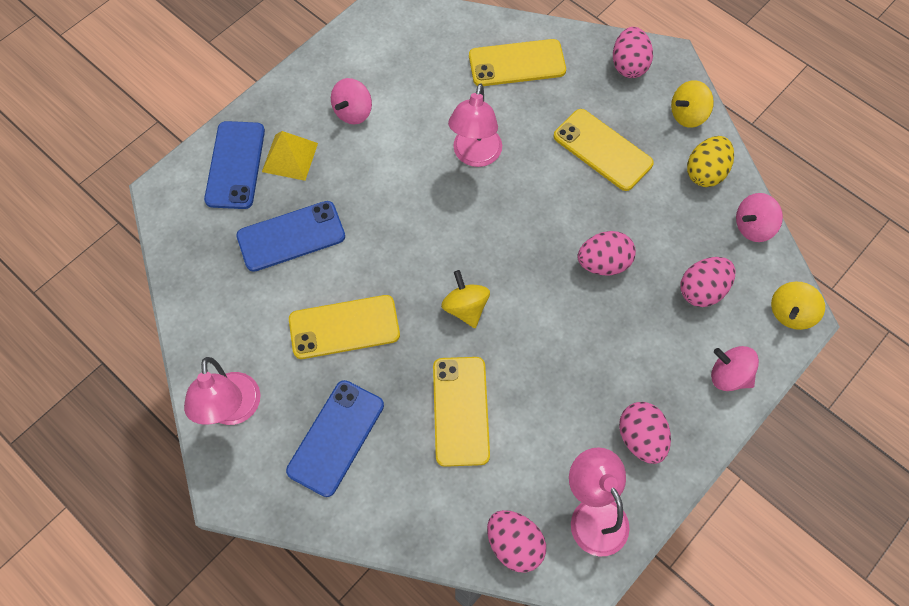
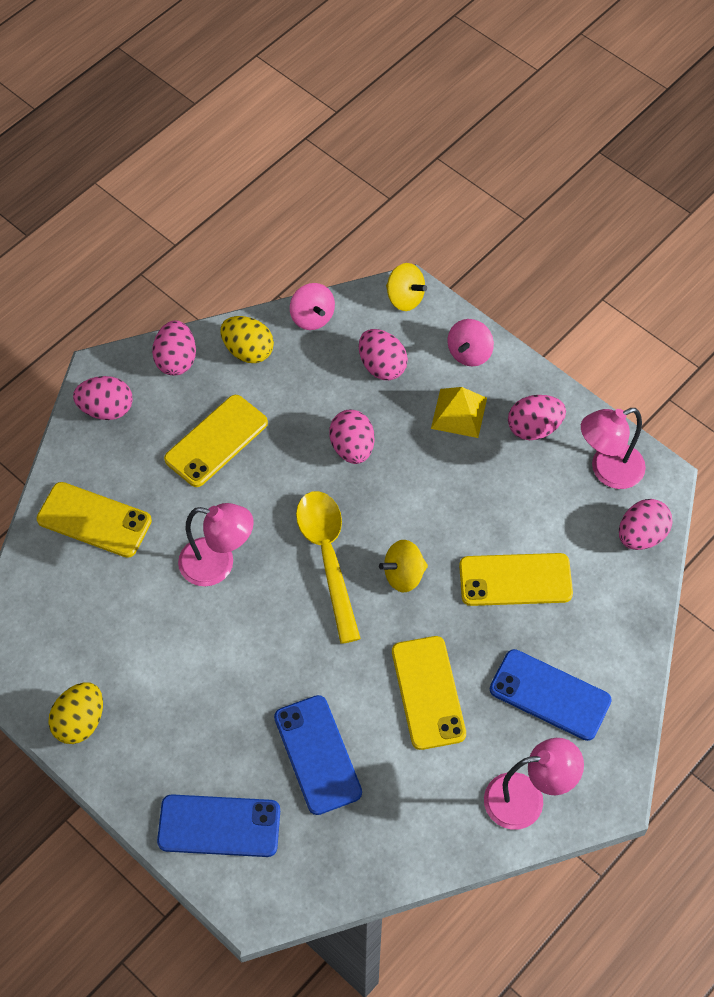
camera: 90 degrees left, 5 degrees down
(290, 157) = (210, 763): yellow pyramid -> yellow pyramid (459, 413)
(332, 66) = (80, 722): none -> yellow egg
(353, 112) = (150, 695): pink spinning top -> none
(483, 243) = (328, 558): none -> yellow spoon
(517, 63) = (94, 520): yellow phone -> yellow phone turned 60 degrees counterclockwise
(688, 115) = (176, 360): yellow spinning top -> pink egg

